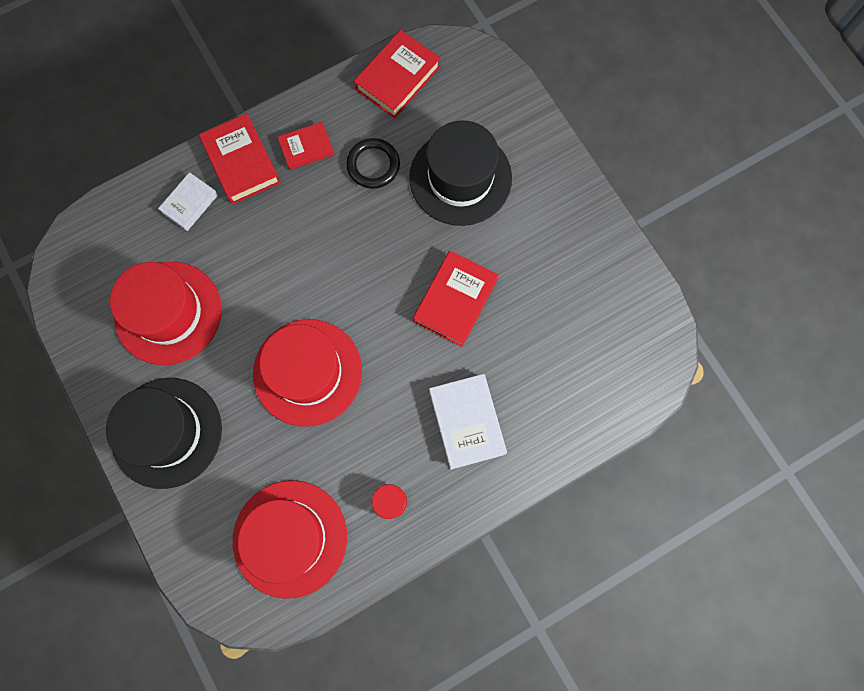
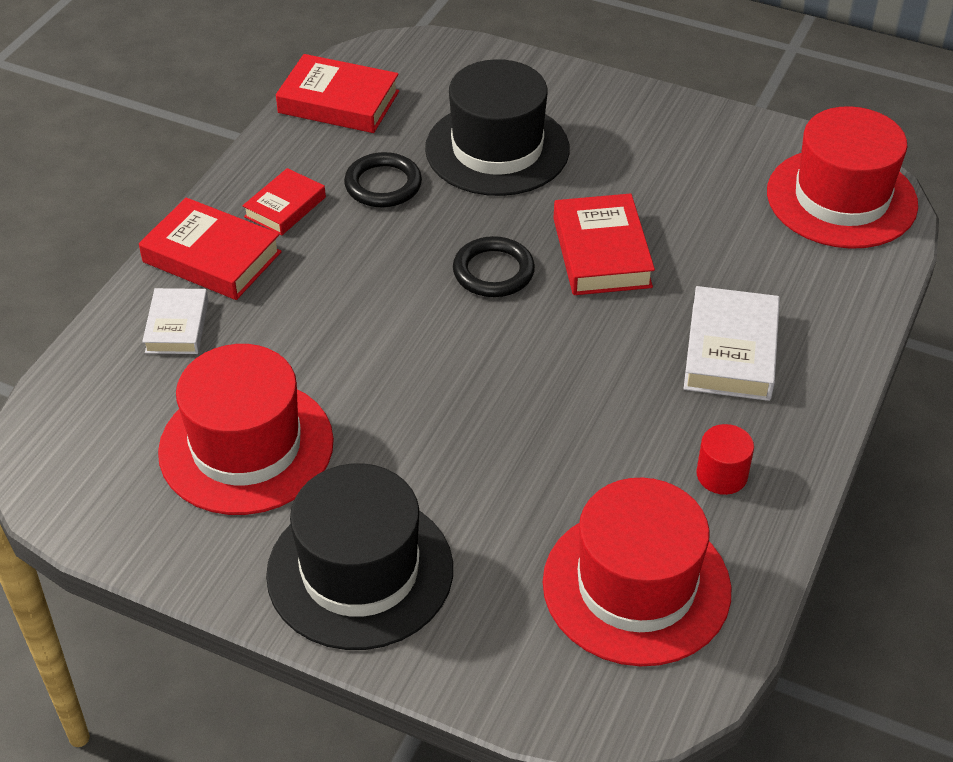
camera: 35 degrees left, 30 degrees down
(307, 372) = (491, 408): red hat -> red hat (841, 198)
(383, 274) = (493, 271): none -> black ring
(397, 78) = (338, 102): red book -> red book turned 75 degrees counterclockwise
(466, 422) = (730, 351): white book -> white book turned 60 degrees clockwise

